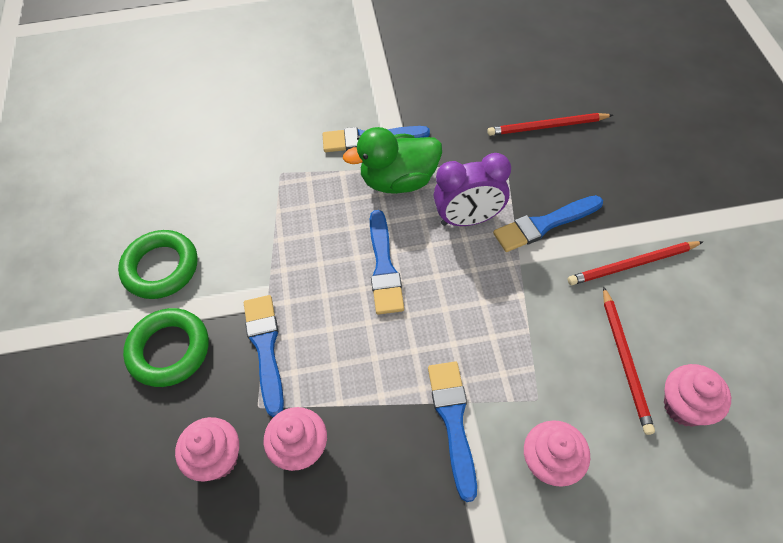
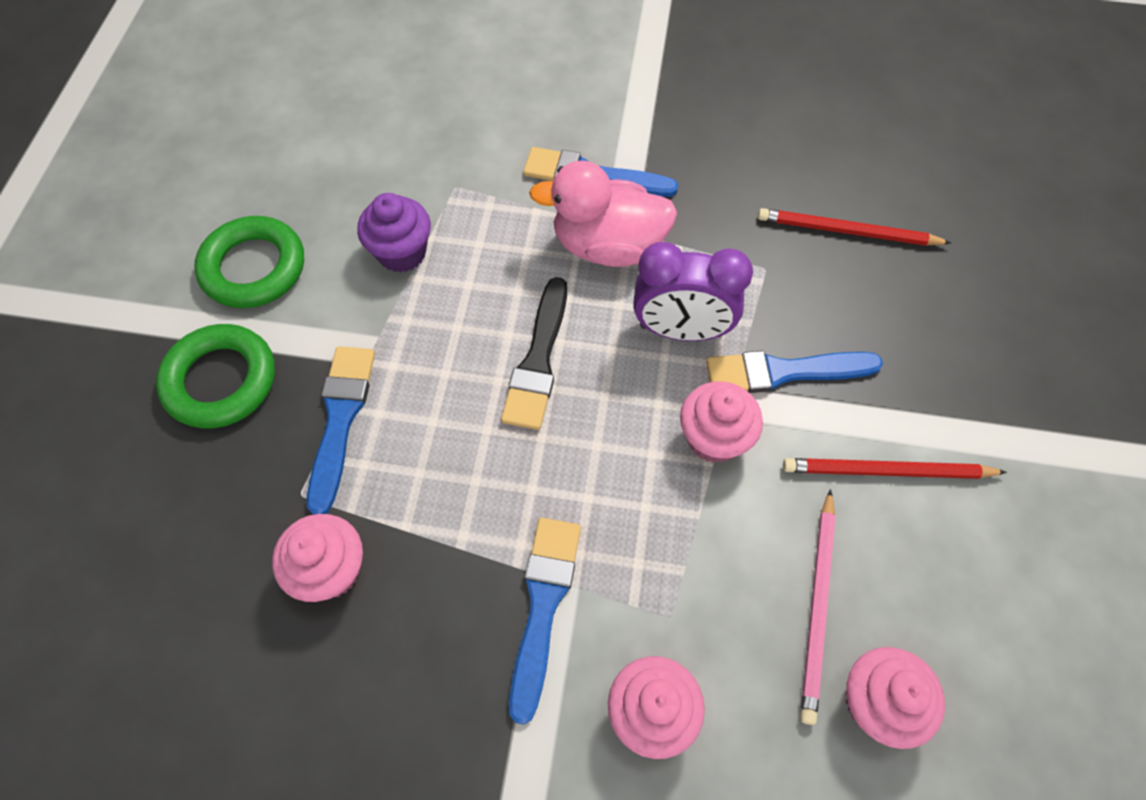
camera: 15 degrees right, 5 degrees up
(217, 458) = (223, 544): pink cupcake -> pink cupcake (713, 438)
(262, 226) = (402, 252): none -> purple cupcake
(384, 267) = (538, 360): blue brush -> black brush
(399, 180) = (607, 246): green duck -> pink duck
(625, 361) = (817, 606): red pencil -> pink pencil

